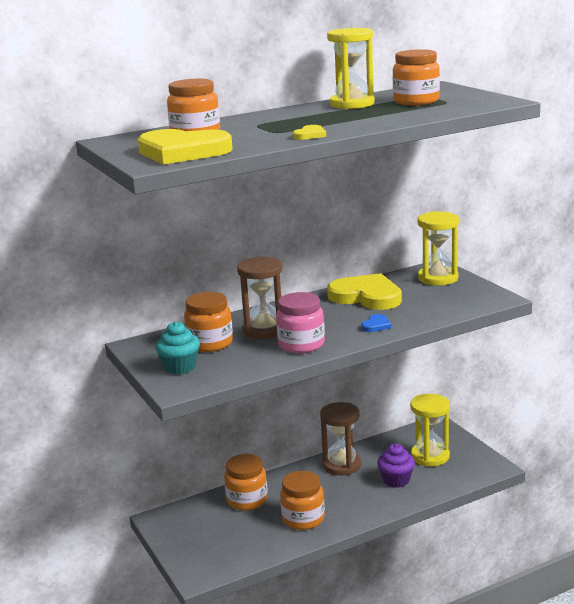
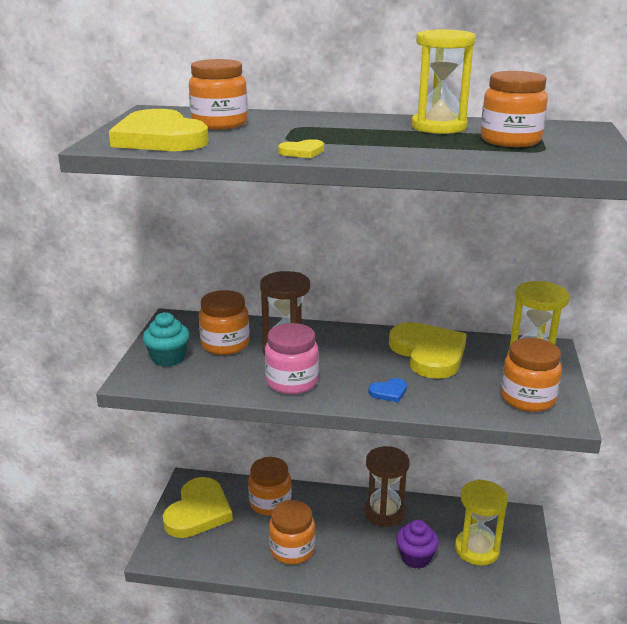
camera: 35 degrees right, 5 degrees up
(194, 533) = (198, 511): none -> yellow heart
(464, 297) = (527, 398): none -> orange jar

